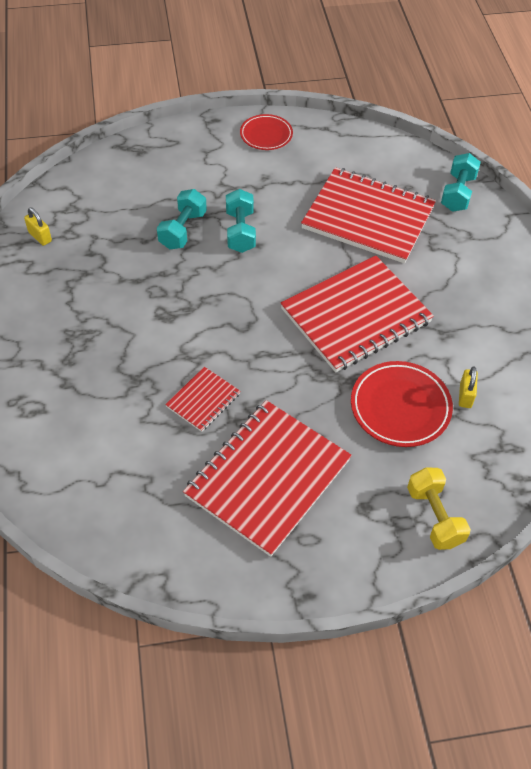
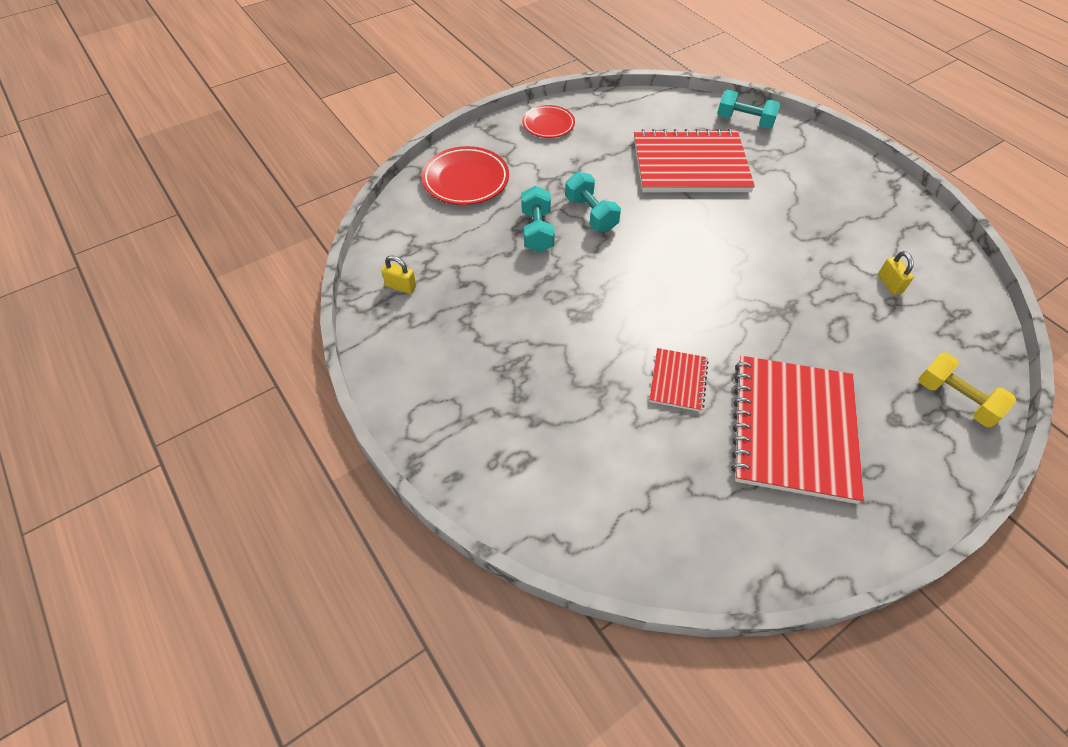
camera: 25 degrees left, 0 degrees up
(356, 315) = (747, 250): red notebook -> none
(400, 407) = (848, 315): red plate -> red plate (466, 180)
(457, 193) = (744, 121): turquoise dumbbell -> turquoise dumbbell turned 60 degrees counterclockwise

